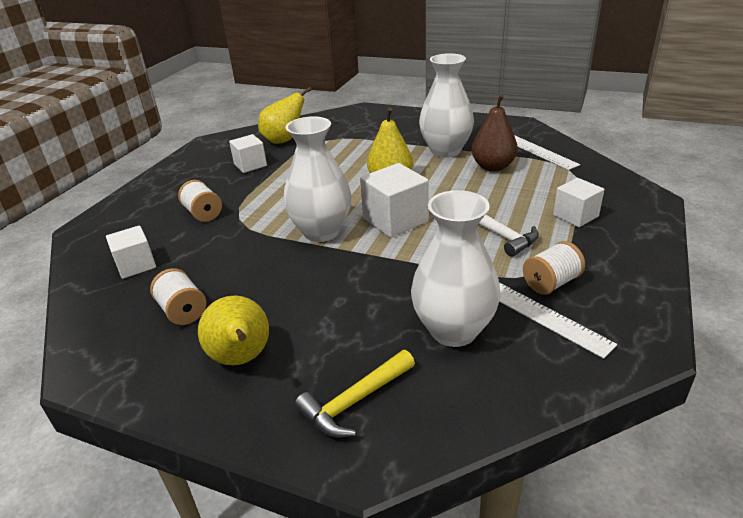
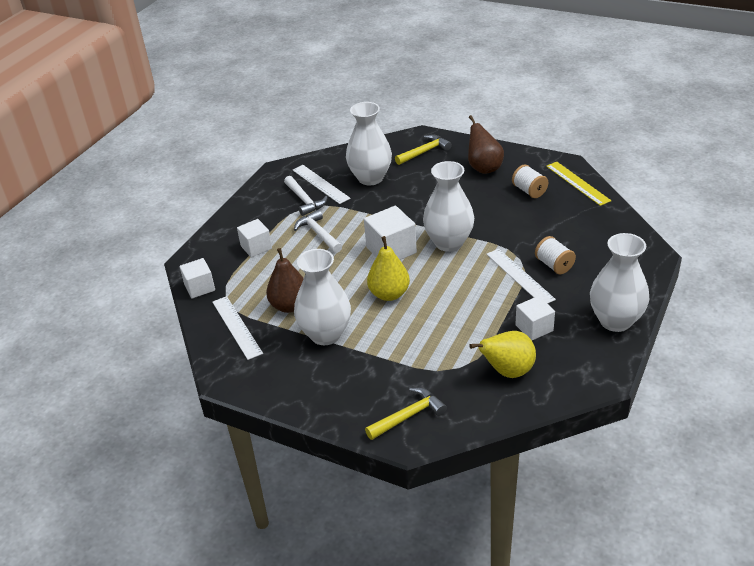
camera: 175 degrees left, 5 degrees up
(96, 328) = (577, 183): none -> yellow ruler
(136, 265) = (581, 221): white cube -> white cube (199, 287)
(173, 173) = (615, 321): none -> white vase
(242, 358) = (484, 168): yellow pear -> brown pear
(246, 202) = (520, 276): none -> white ruler
(364, 117) = (408, 416): none -> yellow hammer
(551, 283) = (304, 200): white spool -> white hammer

